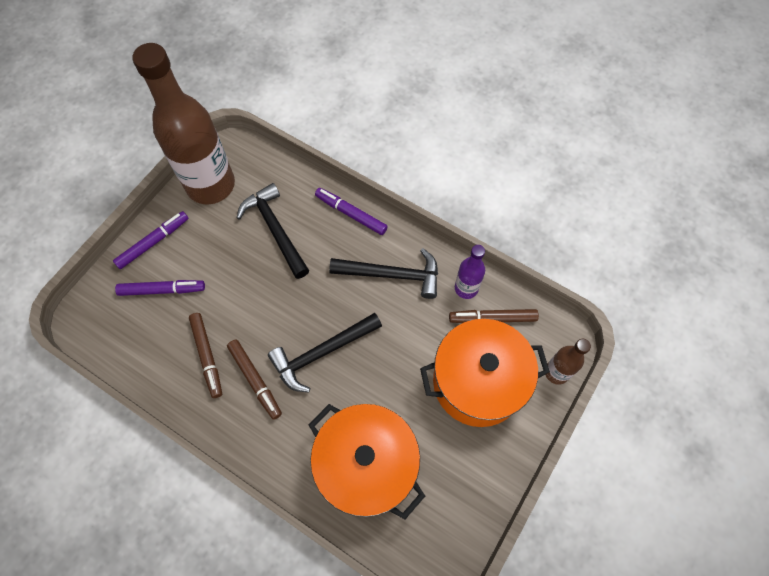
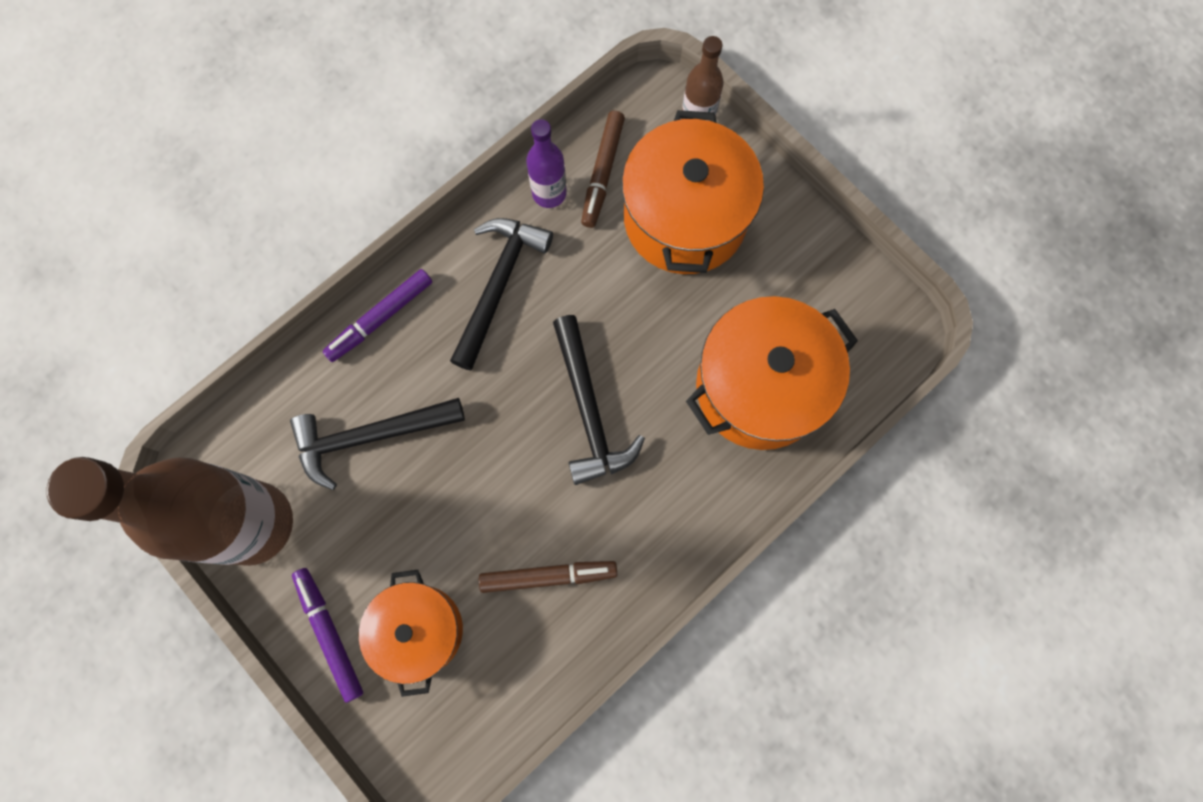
camera: 75 degrees left, 10 degrees up
(162, 290) = (419, 630): purple marker -> orange pot
(255, 380) = (604, 512): brown marker -> none

